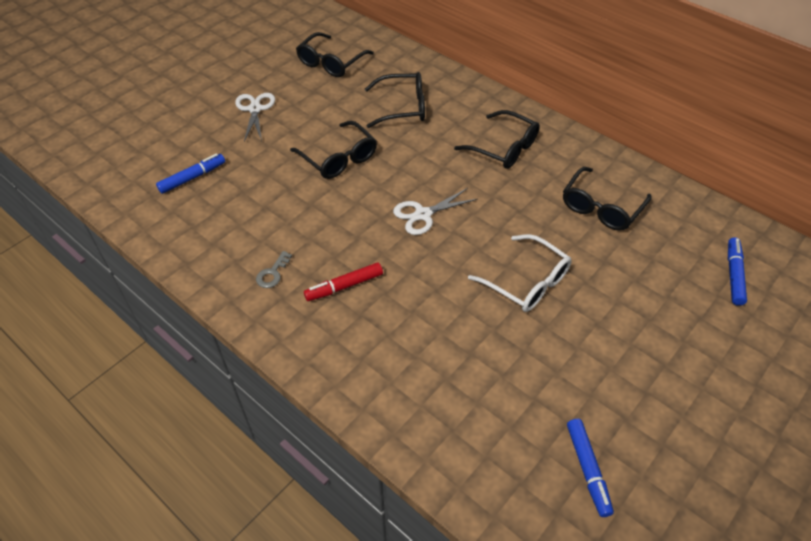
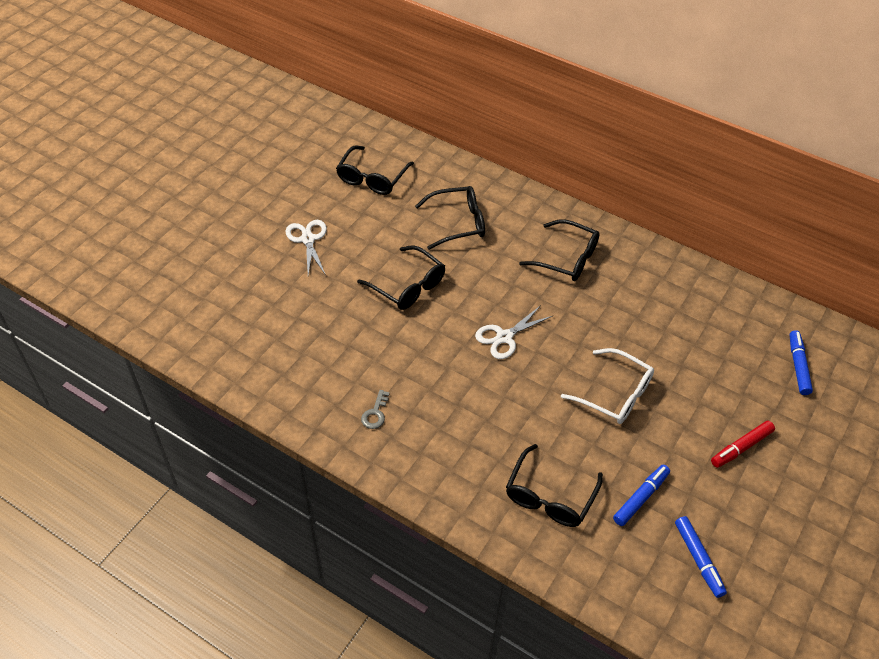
camera: 10 degrees left, 0 degrees up
(192, 177) = (266, 322): blue marker -> blue marker (640, 498)
(344, 286) = (447, 418): red marker -> red marker (741, 447)
(601, 207) = (670, 312): black glasses -> black glasses (550, 496)

